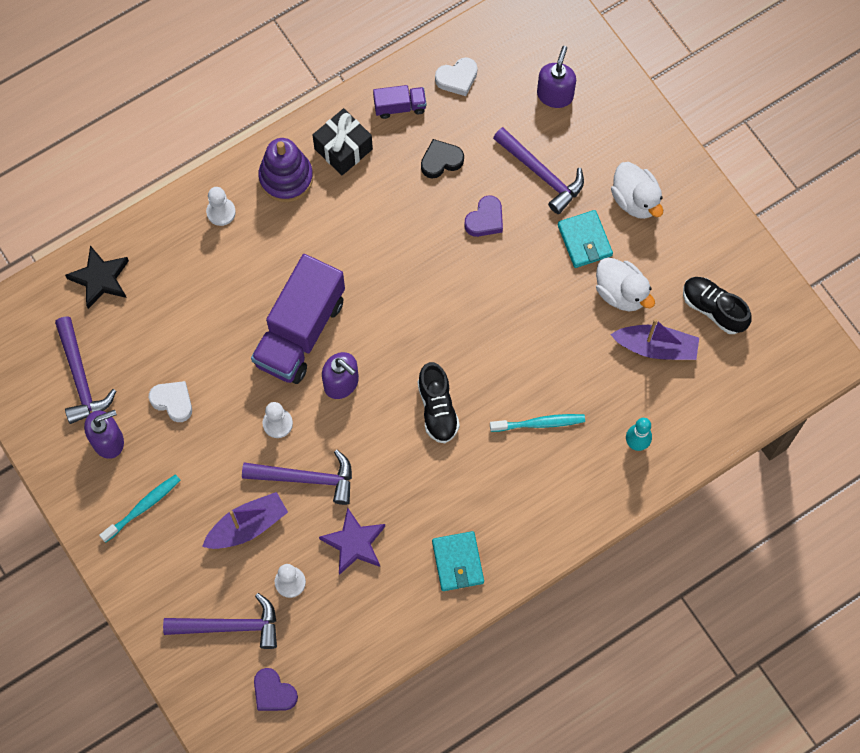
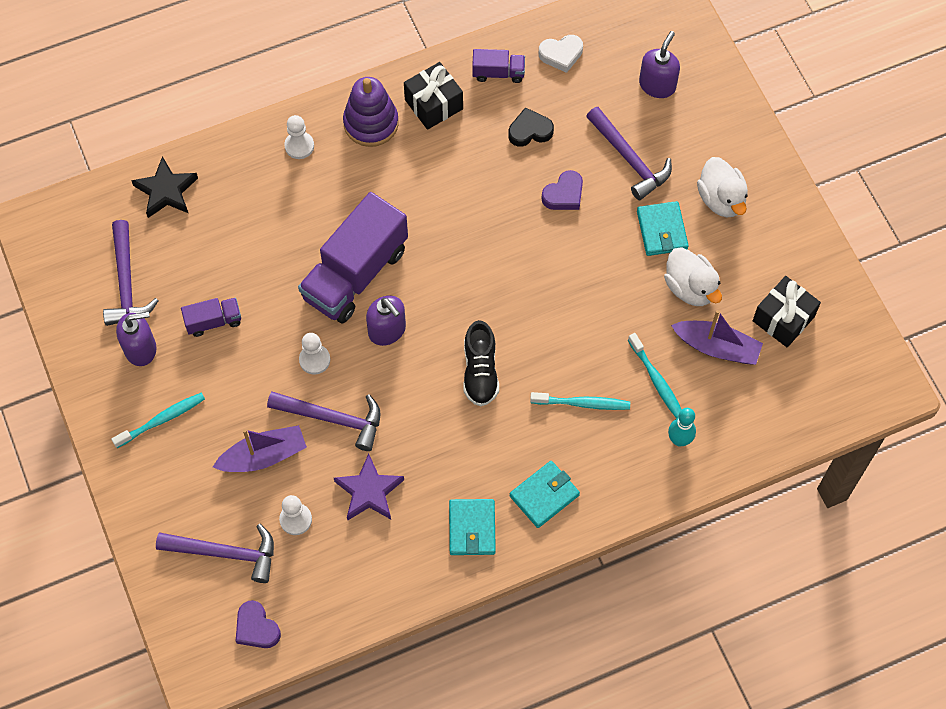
camera: 10 degrees right, 5 degrees down
(173, 402) = (213, 321): white heart -> purple truck
(519, 518) = (544, 495): none -> turquoise wallet
(605, 389) = (657, 381): none -> turquoise toothbrush
(713, 309) = (783, 319): black shoe -> black gift

